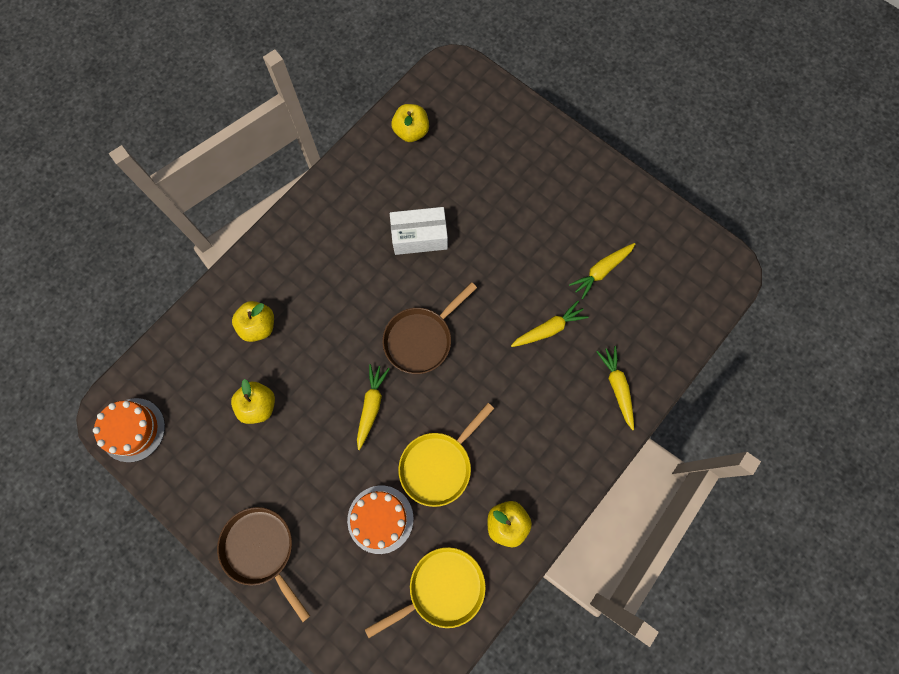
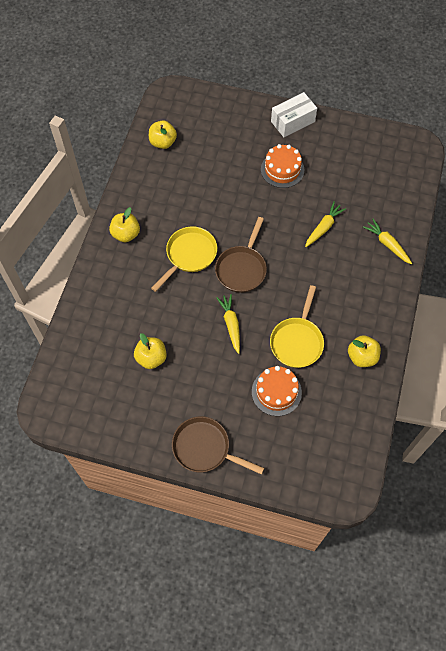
camera: 25 degrees left, 10 degrees down
(133, 429) = (67, 413): orange cake -> orange cake (282, 169)
(258, 326) = (123, 307): yellow apple -> yellow apple (126, 234)
(419, 237) = (205, 206): white box -> white box (293, 121)
(442, 588) = (341, 416): yellow pan -> yellow pan (189, 255)
(601, 271) = (338, 179): yellow carrot -> none

